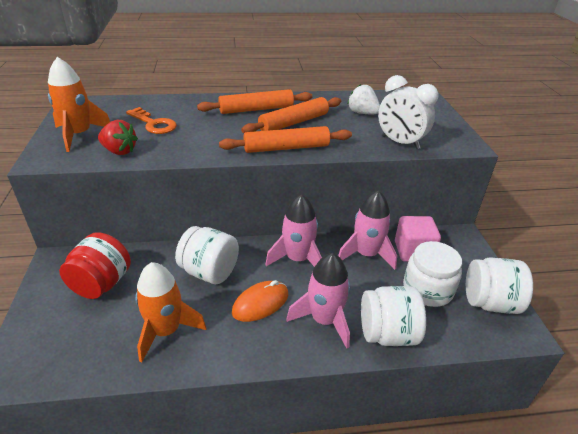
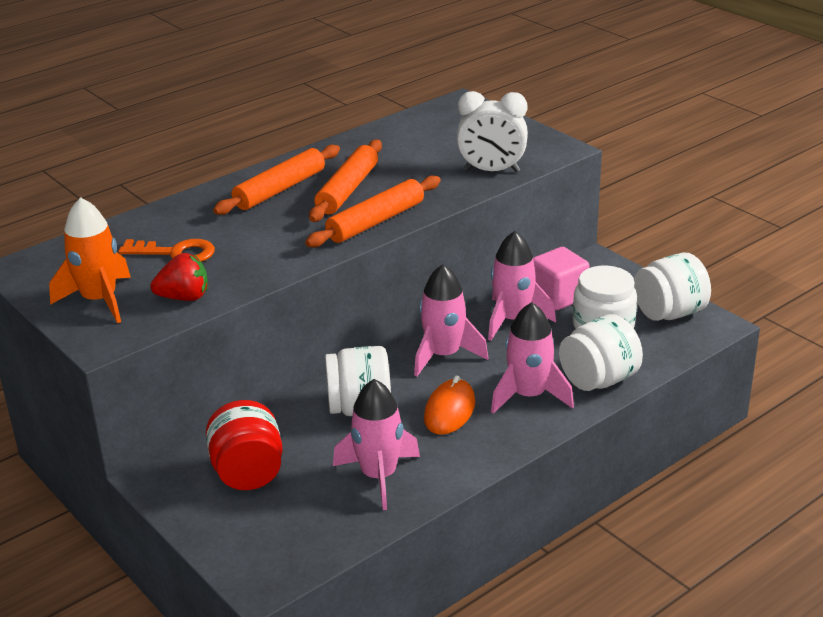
camera: 30 degrees left, 5 degrees down
(166, 331) = (379, 476): orange rocket -> pink rocket
(362, 113) = (413, 150): white strawberry -> none

